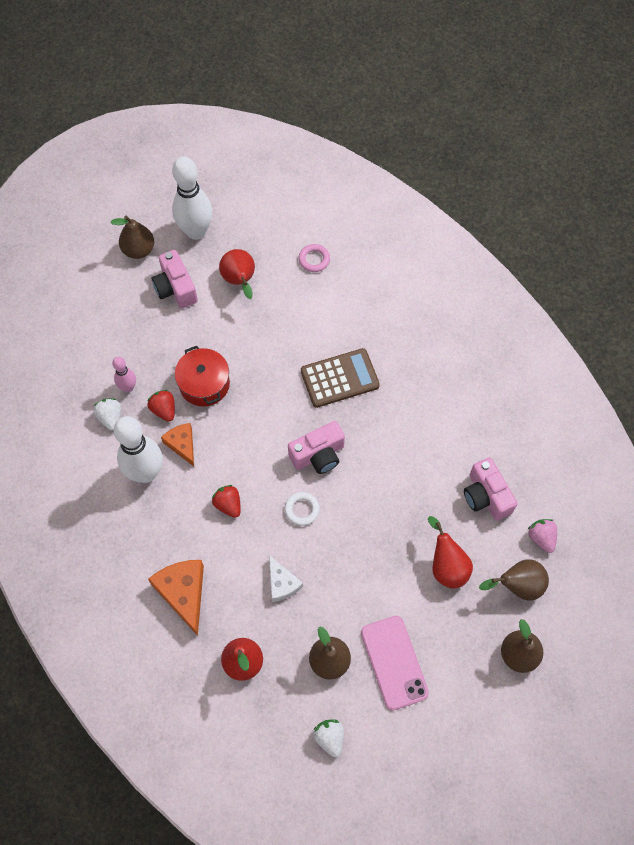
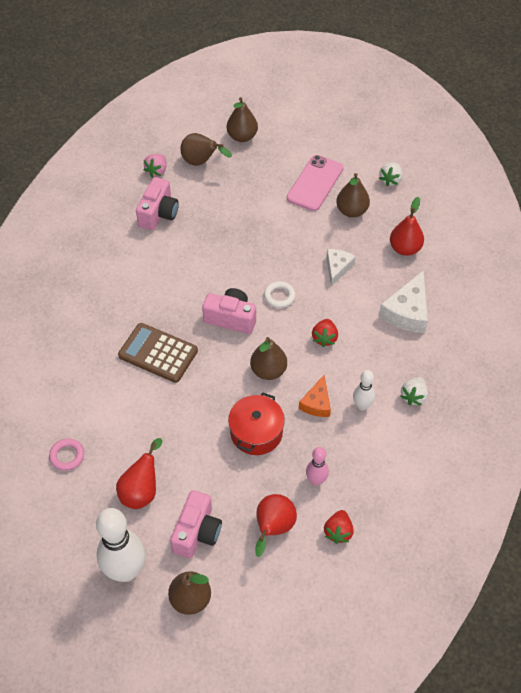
camera: 135 degrees left, 10 degrees down
(110, 417) = (351, 468): white strawberry -> white strawberry (413, 396)
(146, 473) = (362, 405): white bowling pin -> white bowling pin, size x0.51
(164, 410) = (305, 439): red strawberry -> red strawberry (338, 532)
(183, 593) = (407, 312): orange cheese -> white cheese
(244, 438) = (268, 371): none -> brown pear
(446, 566) = (228, 200): red pear -> red pear (273, 528)

